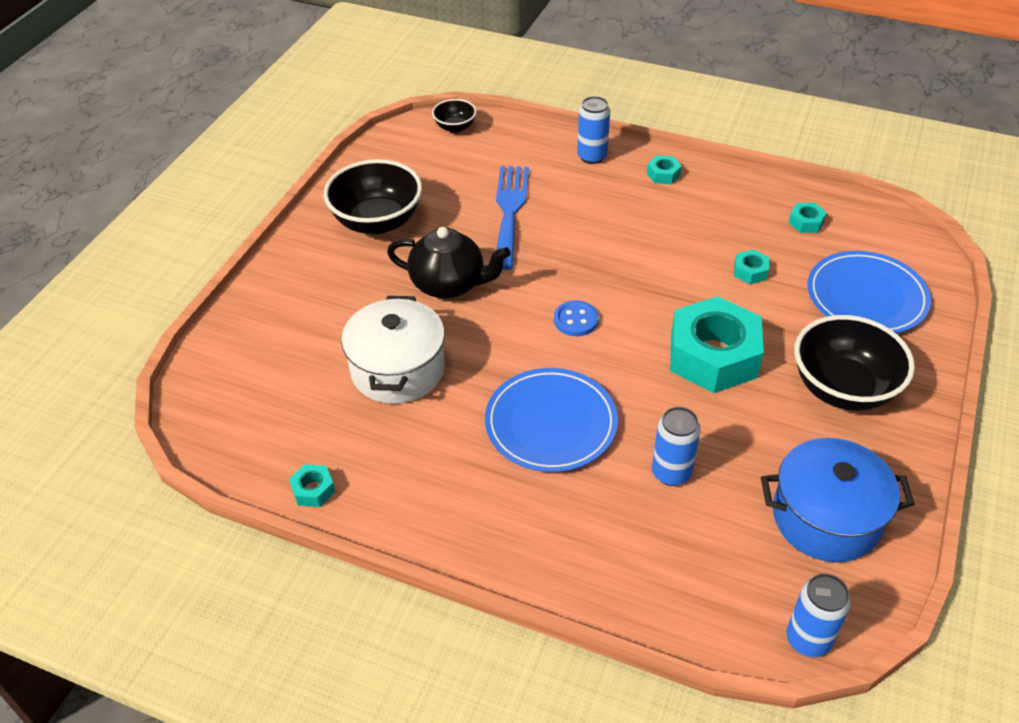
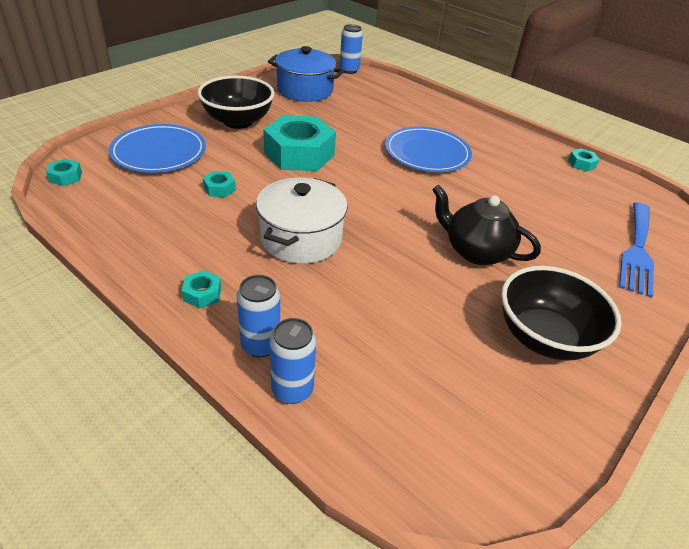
camera: 165 degrees left, 5 degrees down
(398, 369) = (526, 205): white pot -> white pot (301, 238)
(455, 127) = (419, 469): black bowl -> none
(510, 211) = (393, 304): blue fork -> blue fork (637, 250)
(576, 320) = (380, 197): blue button -> none
(671, 473) = (369, 120): blue can -> blue can (292, 390)
(806, 222) = (129, 207): turquoise nut -> turquoise nut (66, 177)

